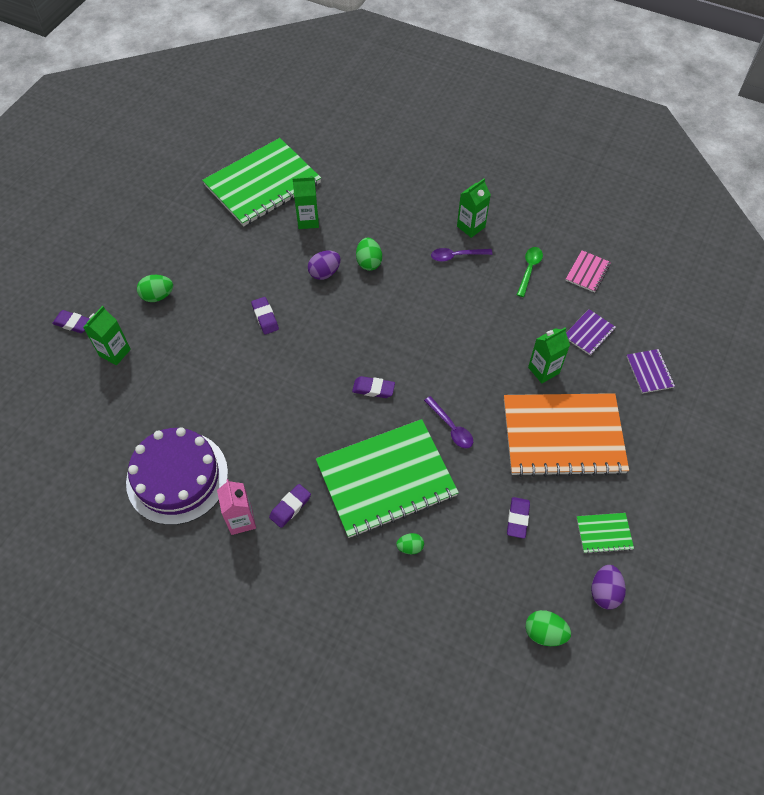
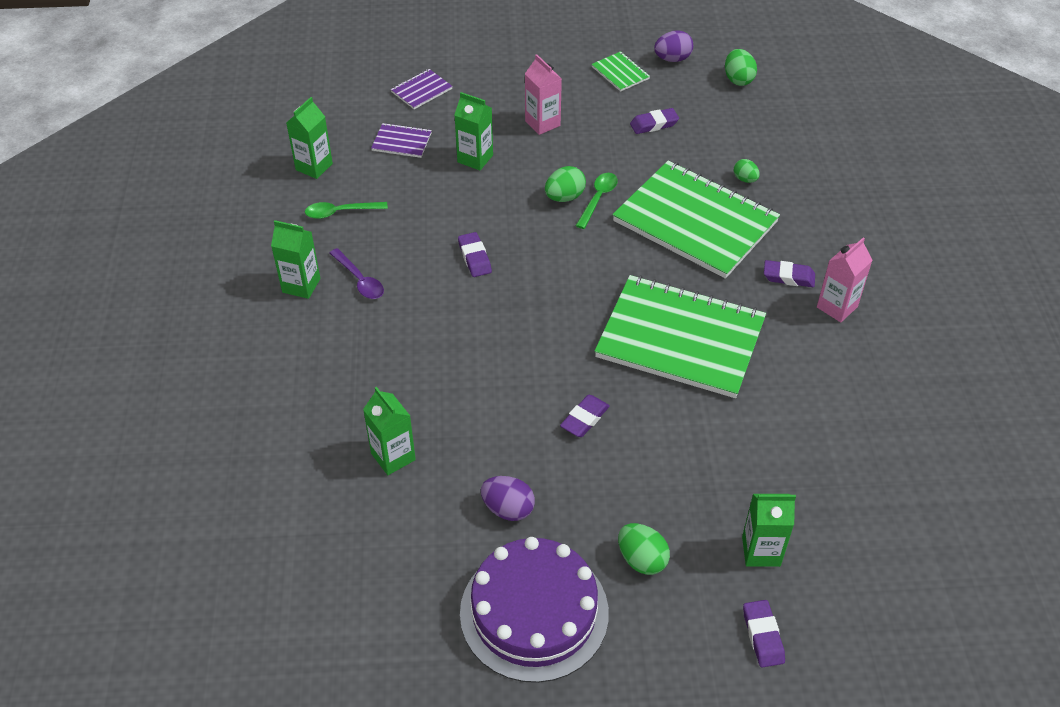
camera: 120 degrees left, 10 degrees down
(177, 477) = (846, 385): purple cake -> purple cake (534, 612)
(262, 184) = (353, 551): green notebook -> green notebook (680, 339)
(324, 273) = (472, 394): purple egg -> purple egg (508, 509)
(369, 262) = (425, 357): green egg -> green egg (564, 197)
(373, 389) = (602, 274): purple eraser -> purple eraser (474, 258)
(451, 428) = (598, 198): purple spoon -> green spoon
(563, 436) = (542, 123): orange notebook -> pink carton
(587, 272) = (314, 167): pink notebook -> green carton

